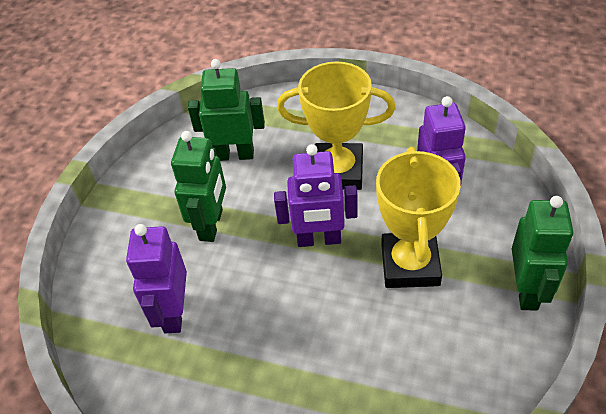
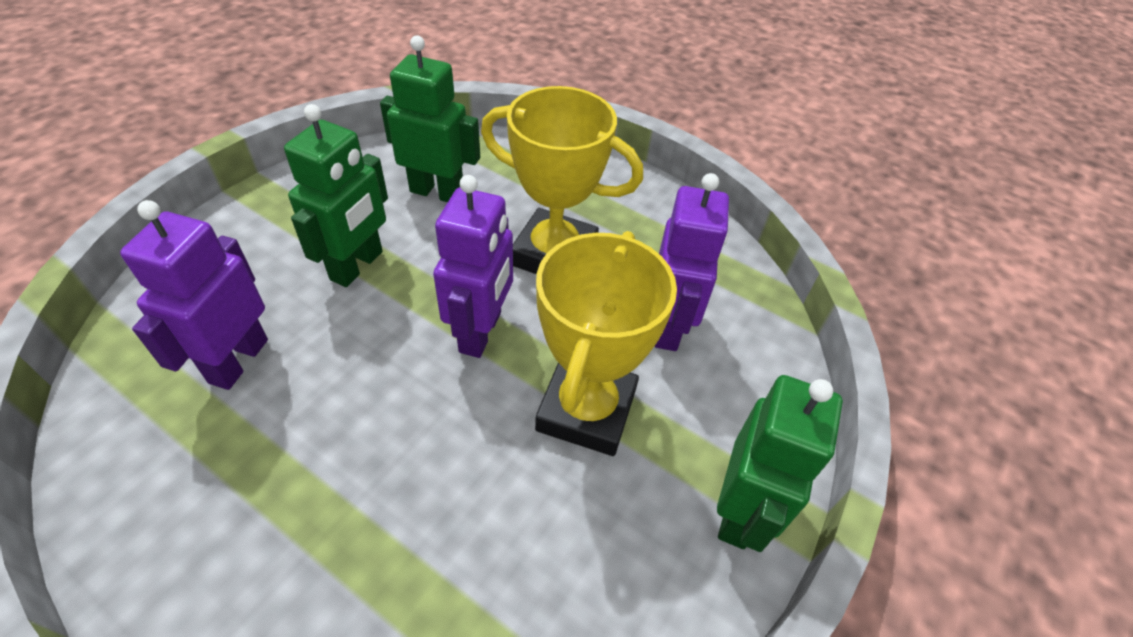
camera: 10 degrees right, 0 degrees up
(319, 240) = (481, 332): purple robot -> purple robot turned 90 degrees counterclockwise

